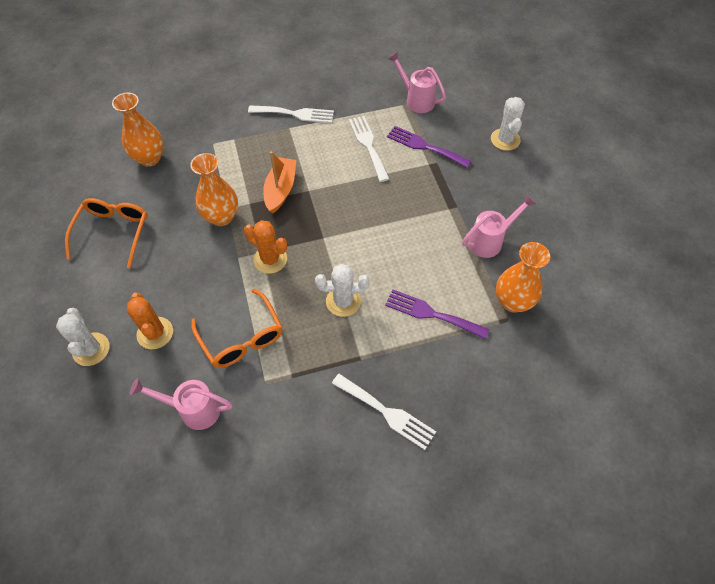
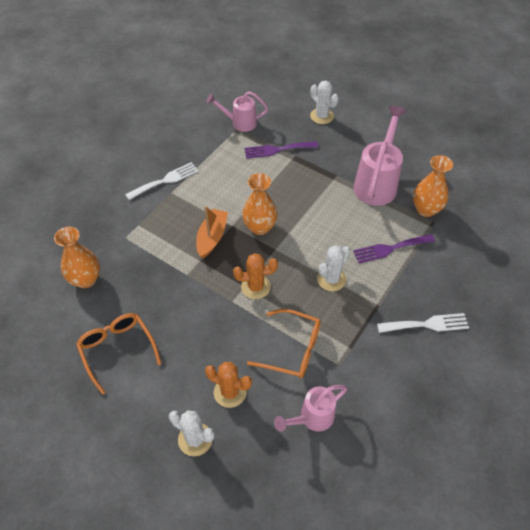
camera: 40 degrees left, 5 degrees down
(221, 217) = (190, 283): orange vase -> orange vase (259, 227)
(280, 190) = (212, 237): orange boat -> orange boat turned 45 degrees clockwise
(368, 145) = (240, 171): white fork -> none
(490, 241) = (377, 183): pink watering can -> pink watering can, size x1.65

